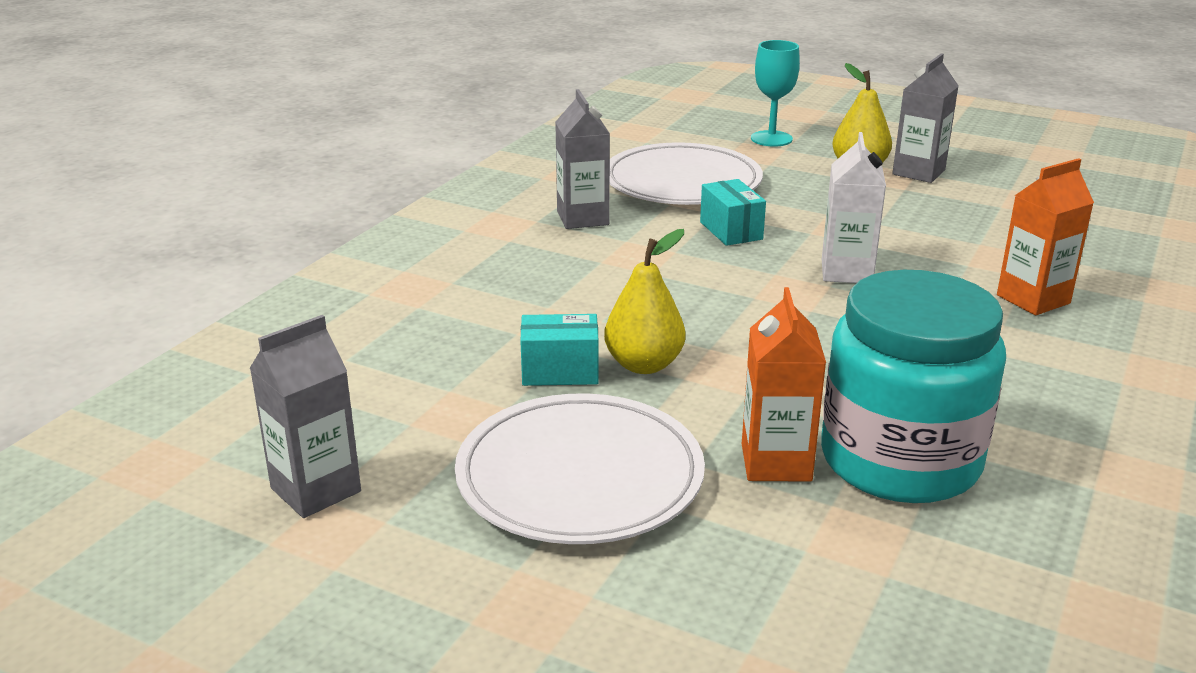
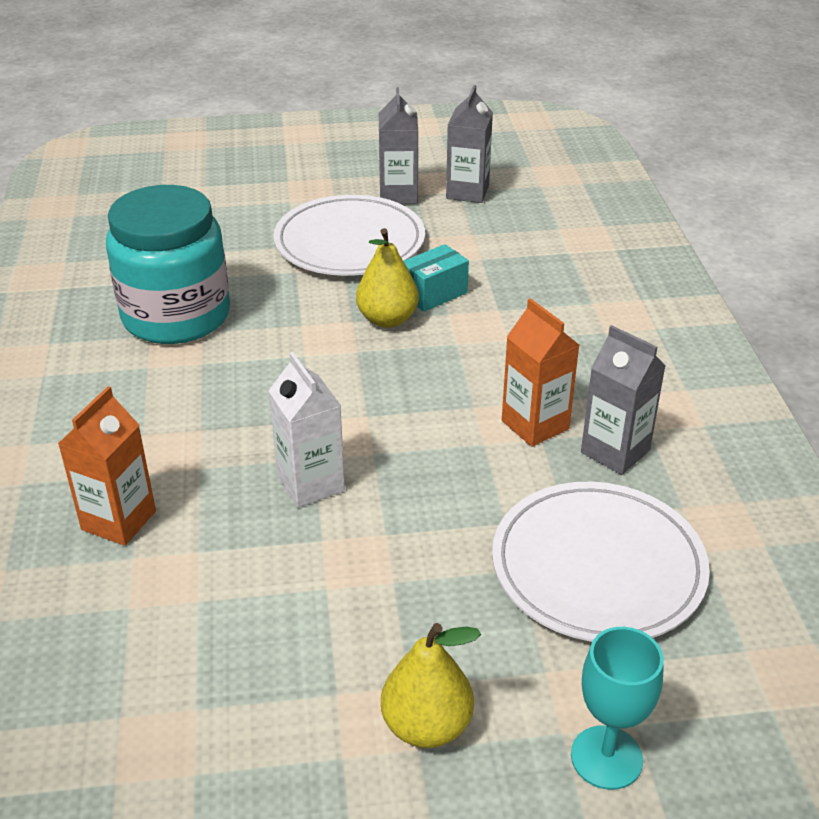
camera: 145 degrees right, 10 degrees up
(731, 230) = (464, 498): turquoise box -> none
(776, 462) = (249, 288): orange carton -> orange carton (535, 425)
(918, 172) = (340, 756): grey carton -> grey carton (398, 195)

